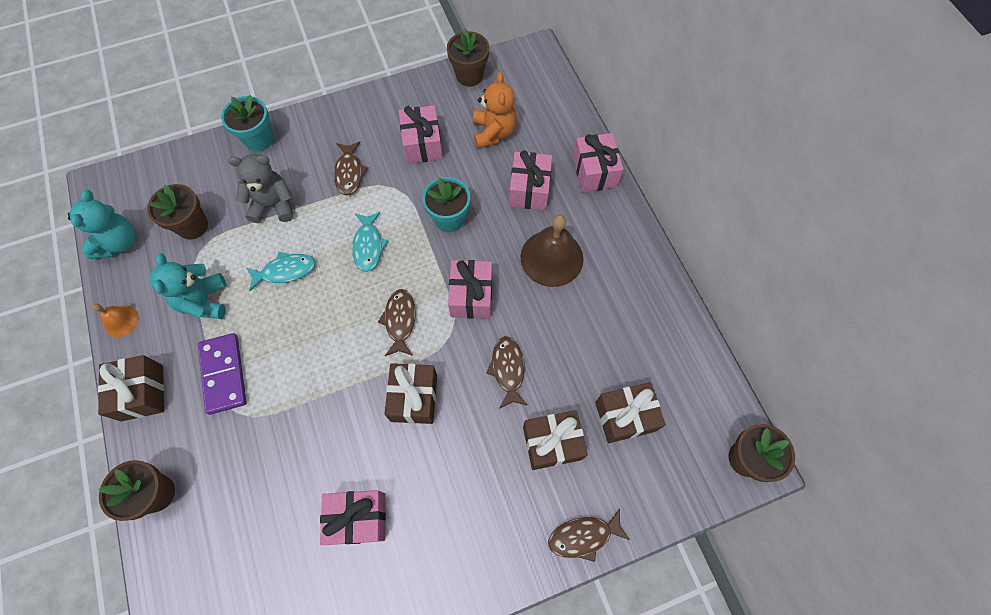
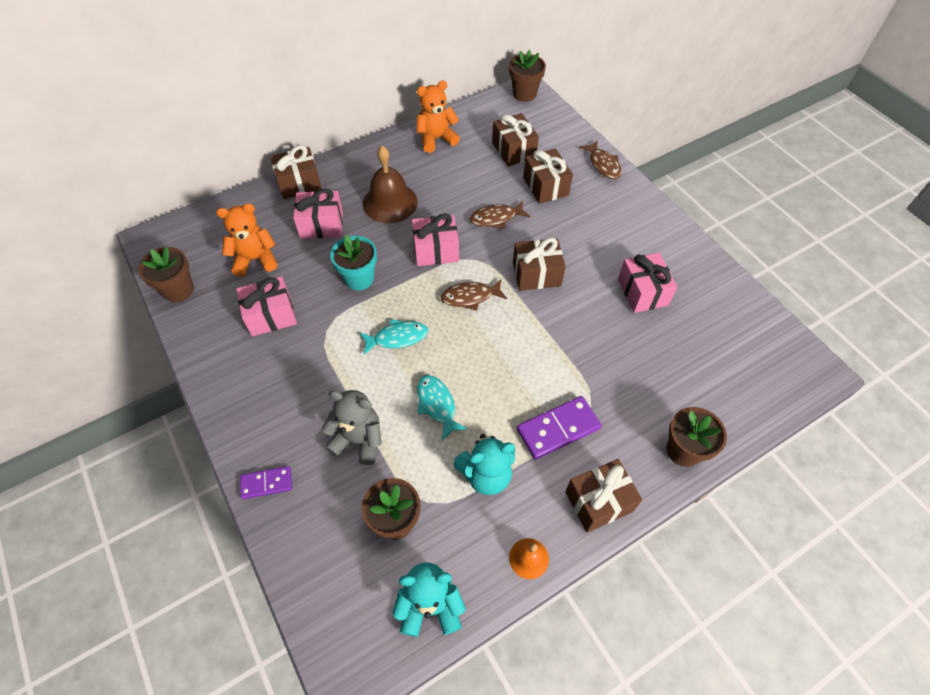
camera: 100 degrees left, 10 degrees down
(259, 139) = (266, 483): turquoise flower pot -> purple domino
(273, 205) = (358, 439): grey teddy bear -> grey teddy bear turned 120 degrees clockwise
(349, 173) = (310, 374): brown fish -> none
(594, 172) = (299, 183): pink gift -> brown gift
(656, 322) = (436, 139): none -> orange teddy bear

